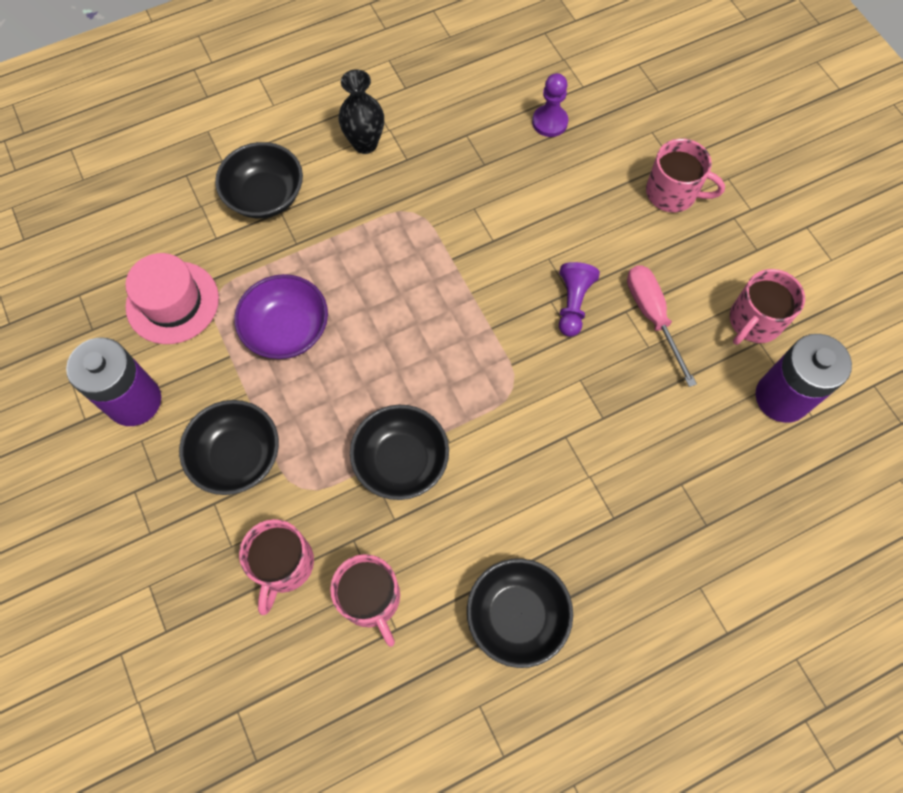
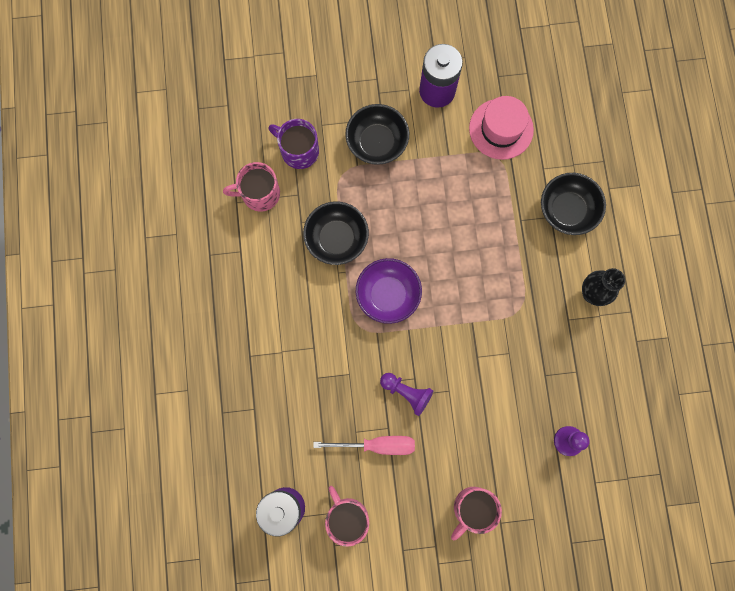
camera: 110 degrees right, 10 degrees up
(283, 565) = (299, 151): pink mug -> purple mug
(287, 330) = (454, 195): purple bowl -> purple bowl (388, 295)
(517, 615) = (216, 273): black bowl -> none

